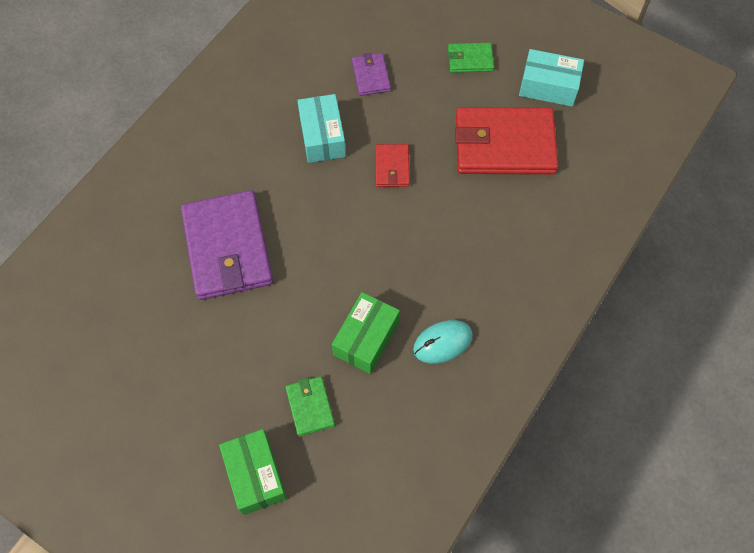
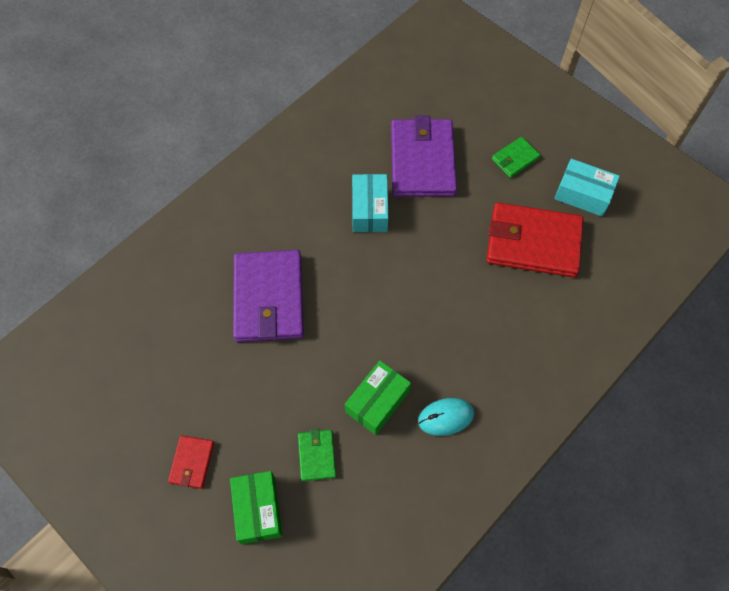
camera: 10 degrees right, 0 degrees up
(371, 76) = (422, 161): purple wallet -> purple wallet, size x2.13
(392, 167) = (427, 248): red wallet -> red wallet (192, 462)
(470, 59) = (515, 158): green wallet -> green wallet turned 45 degrees counterclockwise

